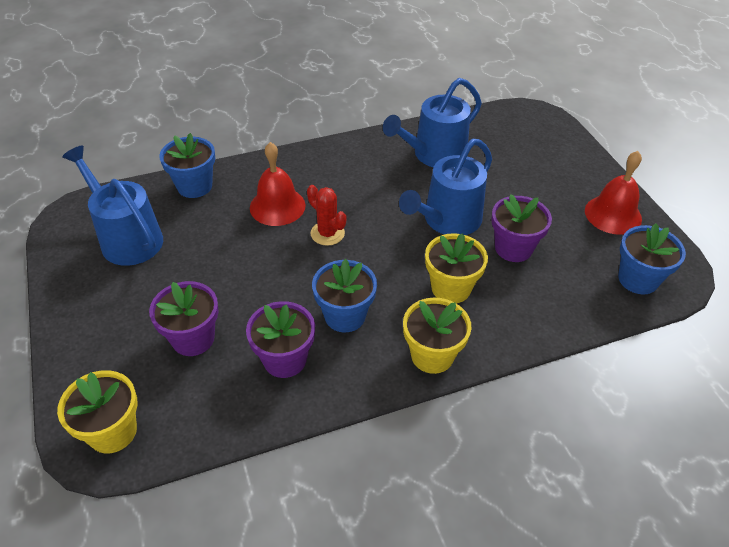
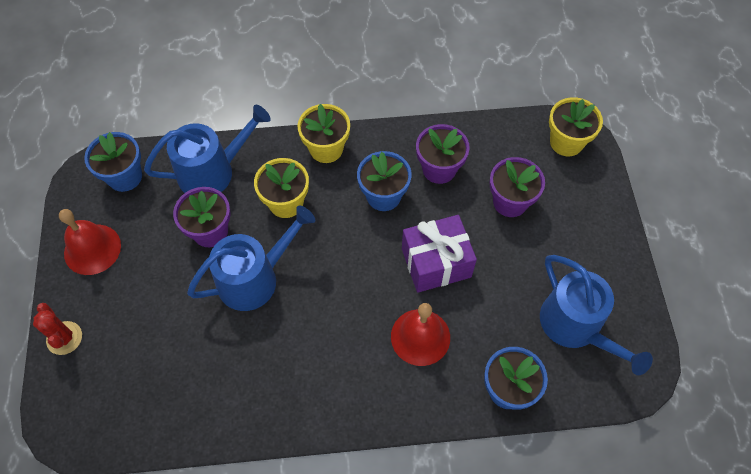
camera: 165 degrees left, 15 degrees up
(272, 264) = (436, 263): none -> purple gift
(327, 233) = (377, 288): red cactus -> red cactus (64, 338)
(434, 154) = (224, 380): blue watering can -> blue watering can (212, 171)

